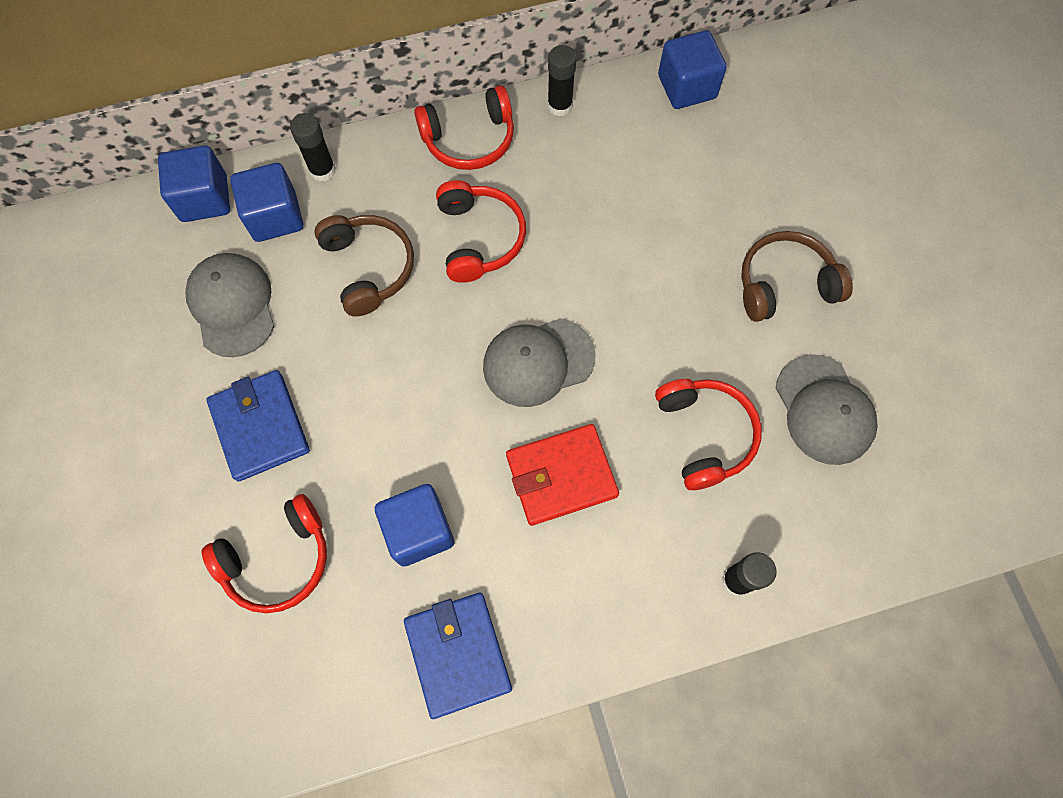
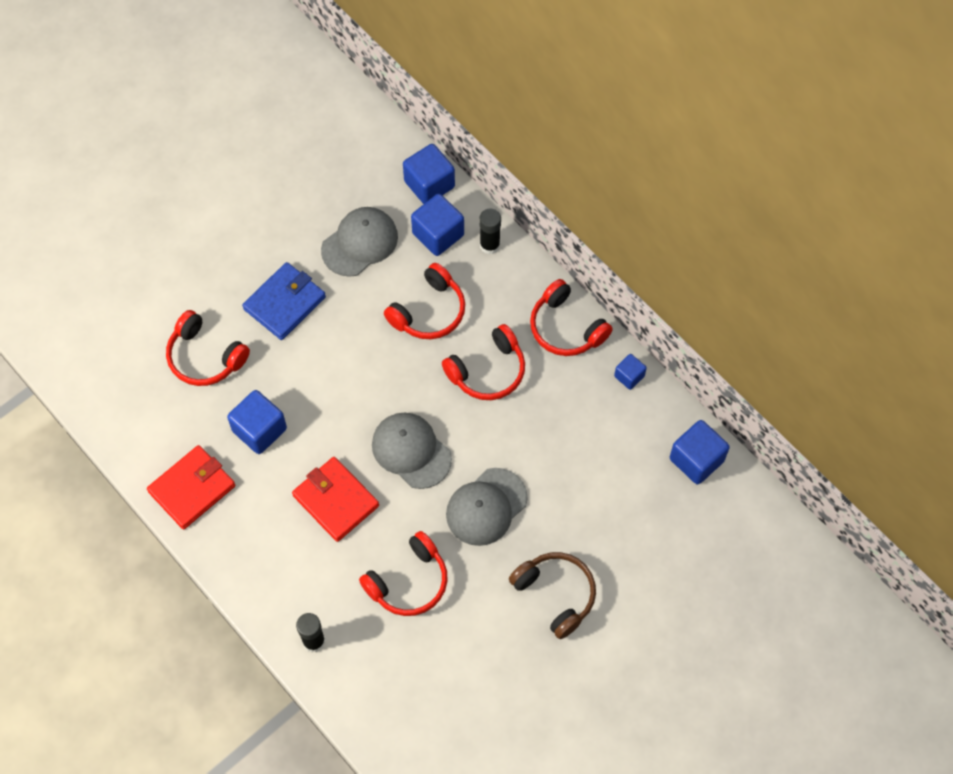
camera: 65 degrees right, 5 degrees down
(368, 268) = (429, 311): brown headphones -> red headphones
(458, 654) = (192, 488): blue wallet -> red wallet
(560, 105) = (629, 376): black glue stick -> blue cube
(824, 410) = (466, 657): grey cap -> grey cap (486, 507)

